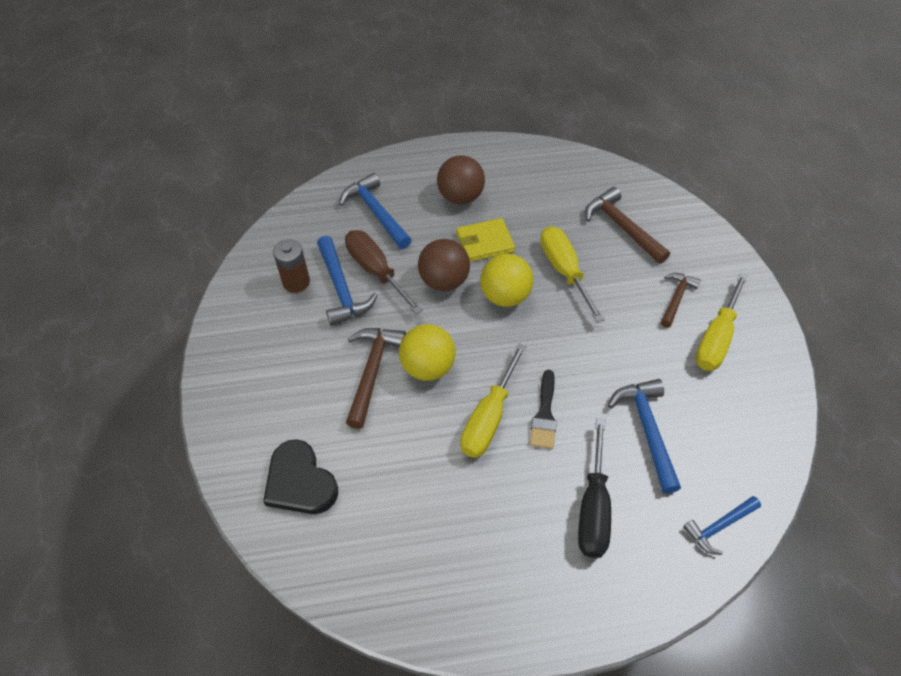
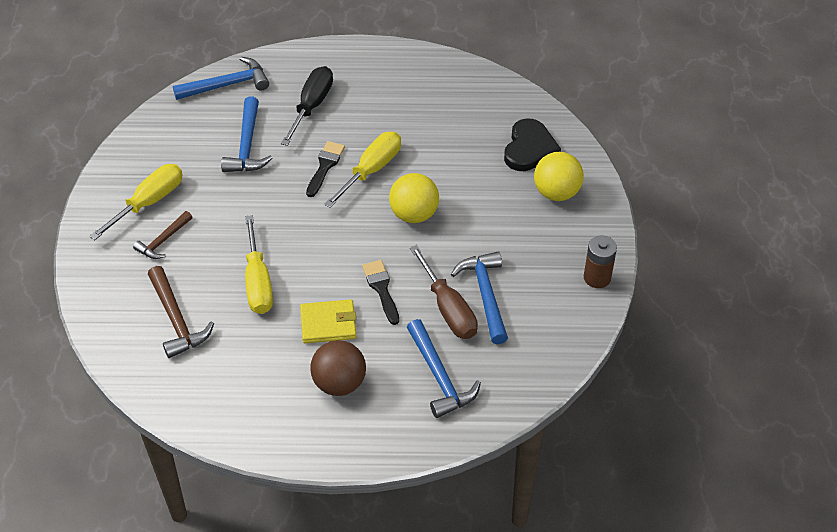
camera: 170 degrees left, 5 degrees down
(296, 282) = (531, 308): brown battery -> brown battery (597, 277)
(300, 482) = (529, 148): black heart -> black heart turned 45 degrees clockwise
(372, 371) = (464, 217): brown hammer -> none
(444, 281) = (381, 289): brown ball -> black brush
(505, 296) = (325, 265): yellow ball -> yellow ball (556, 192)
(719, 526) = (227, 85): blue hammer -> blue hammer, size x1.56

